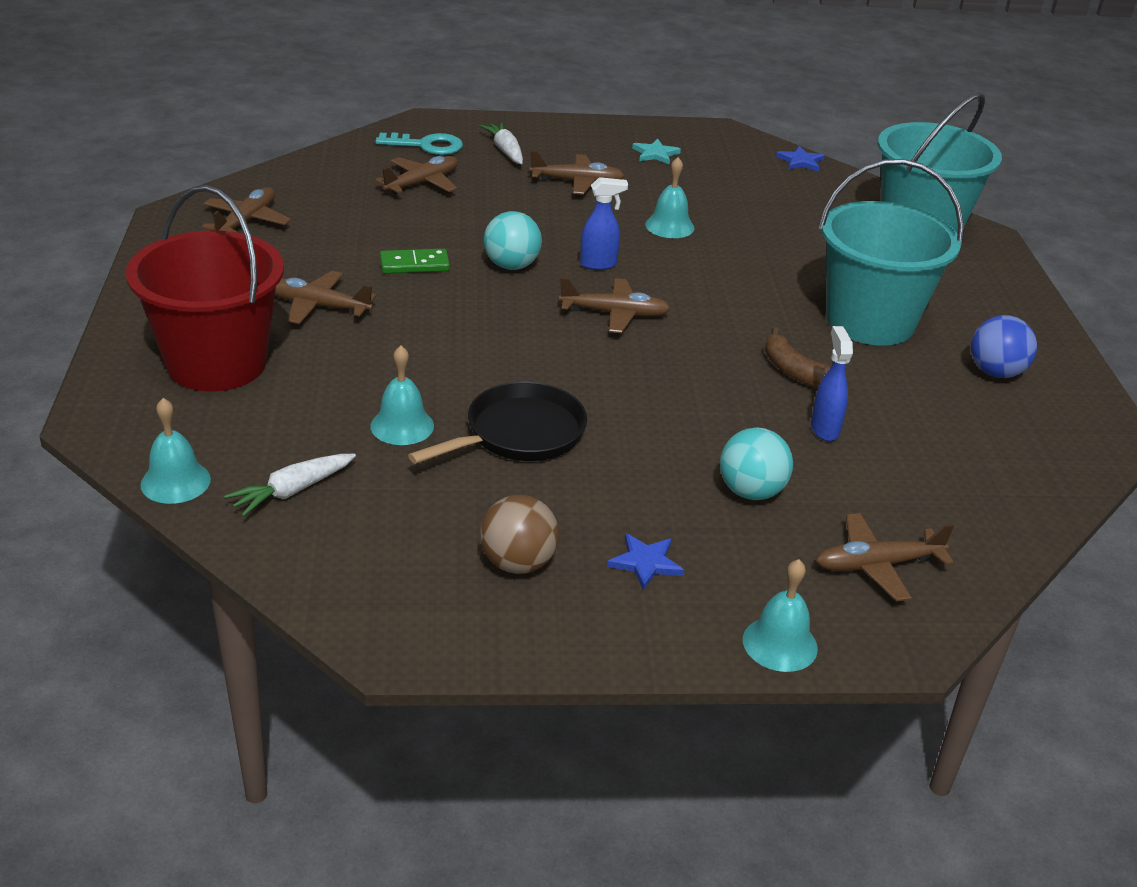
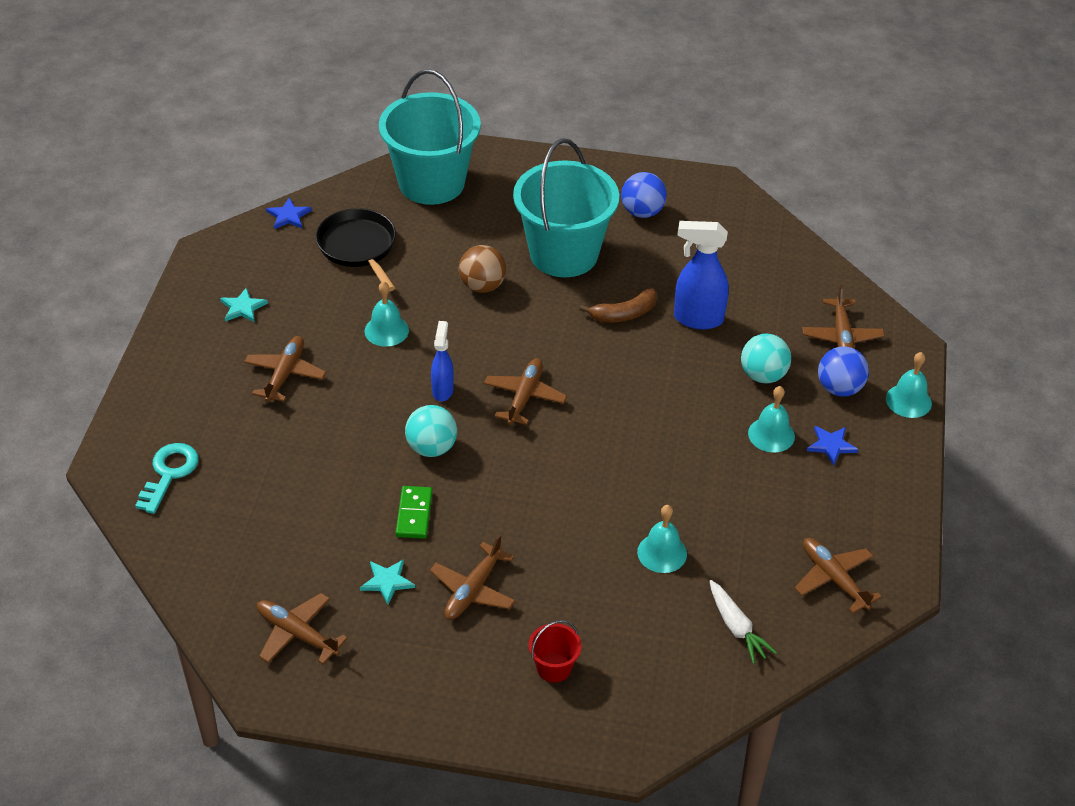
camera: 75 degrees left, 10 degrees up
(175, 481) = (717, 700): turquoise bell -> turquoise bell (771, 434)
(217, 363) = (554, 667): red bucket -> red bucket, size x0.41
(320, 259) = (387, 582): none -> turquoise star
(421, 183) = (254, 488): brown plane -> brown plane (834, 579)
(505, 150) = (200, 414): white carrot -> none
(518, 563) = (827, 510): brown ball -> brown ball (482, 286)
(519, 434) = (681, 485): black pan -> black pan (359, 248)
(766, 567) = (839, 388): none -> blue ball
(824, 429) = (697, 319): blue spray bottle -> blue spray bottle, size x1.60

